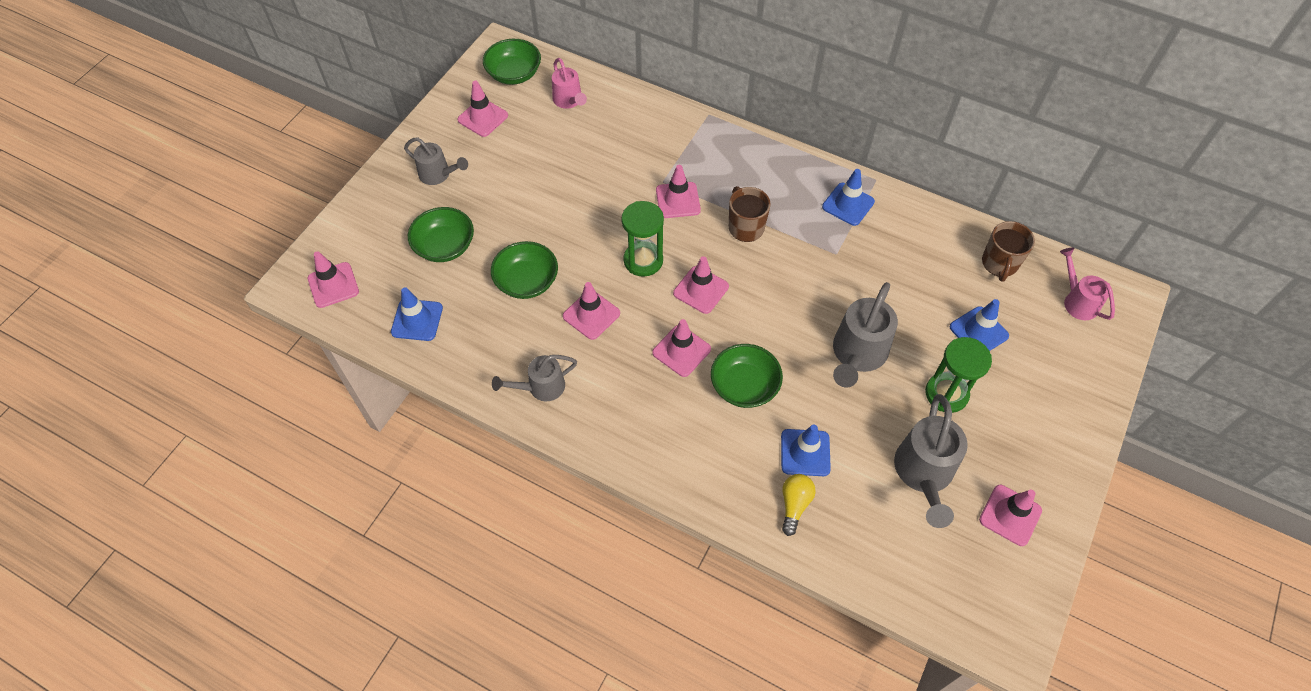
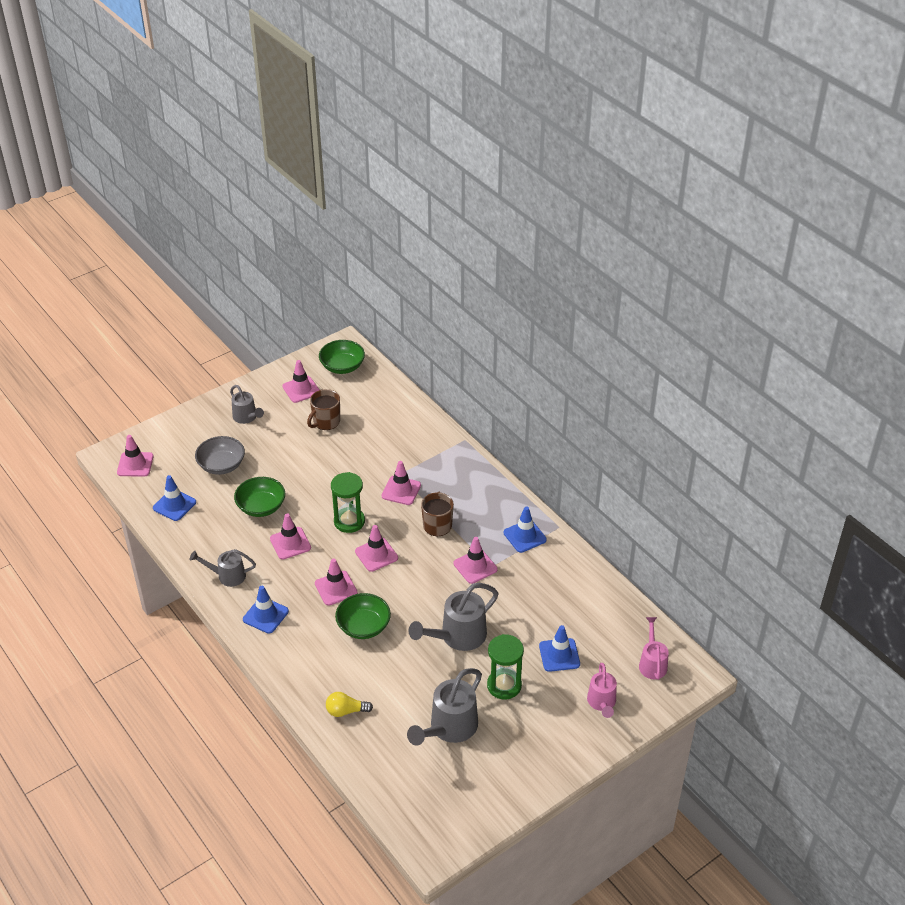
camera: 25 degrees right, 15 degrees down
(445, 246) = (221, 465): green bowl -> grey bowl
(569, 101) = (369, 398): pink watering can -> pink watering can (602, 703)
(794, 505) = (346, 711): yellow light bulb -> yellow light bulb turned 135 degrees counterclockwise
(805, 453) = (376, 683): blue traffic cone -> blue traffic cone (265, 615)
(999, 264) = (611, 617): brown mug -> brown mug (326, 422)
(1010, 515) = (492, 777): pink traffic cone -> pink traffic cone (475, 566)

